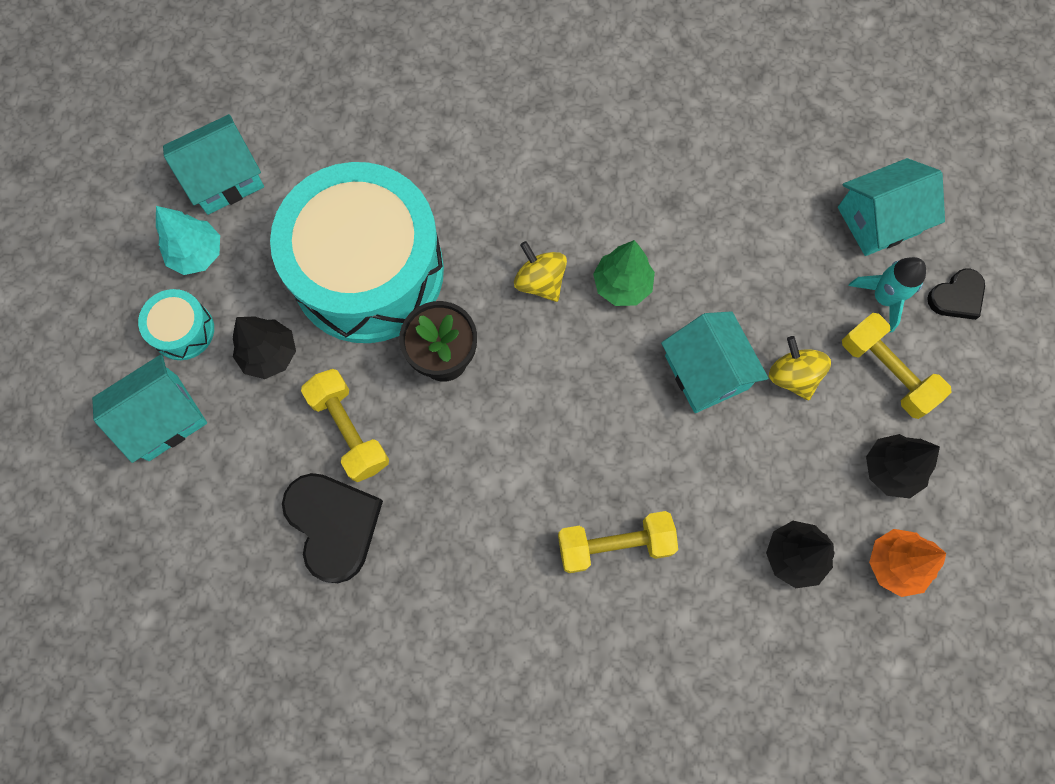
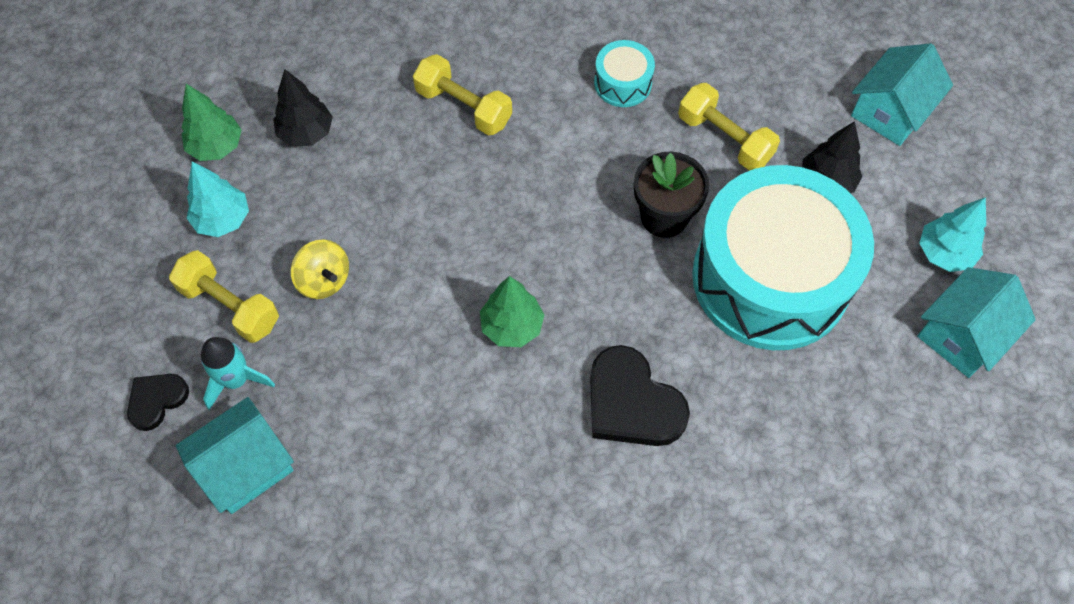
camera: 165 degrees right, 10 degrees down
(183, 330) = (916, 183): turquoise drum -> turquoise drum (622, 83)
(333, 525) = (705, 68): black heart -> black heart (632, 403)
(540, 282) = (596, 310): yellow spinning top -> none
(615, 544) = (463, 107): yellow dumbbell -> yellow dumbbell turned 60 degrees clockwise
(706, 372) = (409, 264): turquoise house -> none
(890, 470) = (223, 219): black tree -> turquoise tree
(895, 564) = (216, 146): orange tree -> green tree

